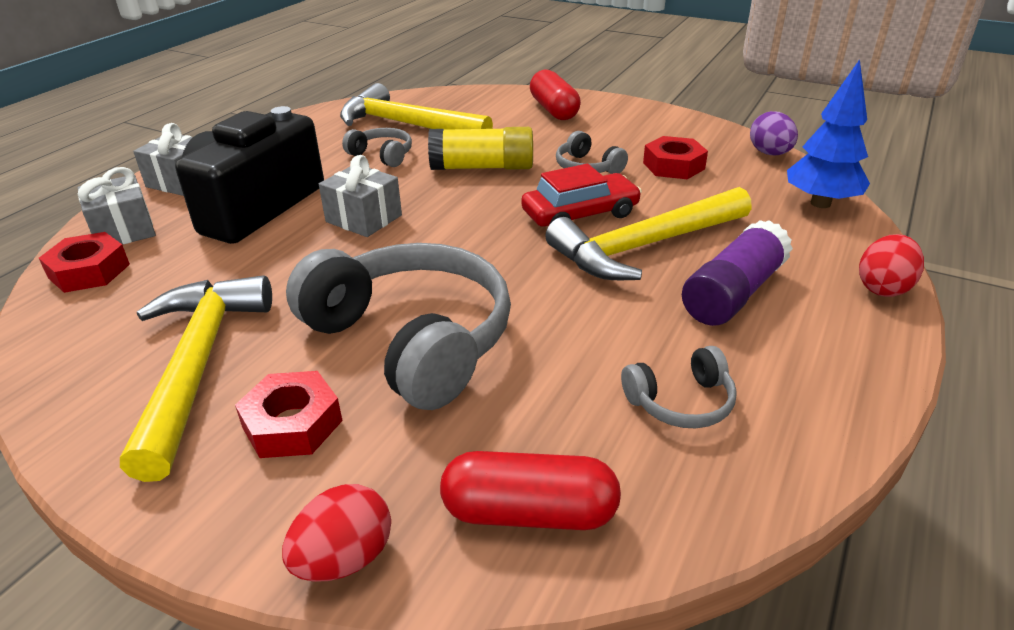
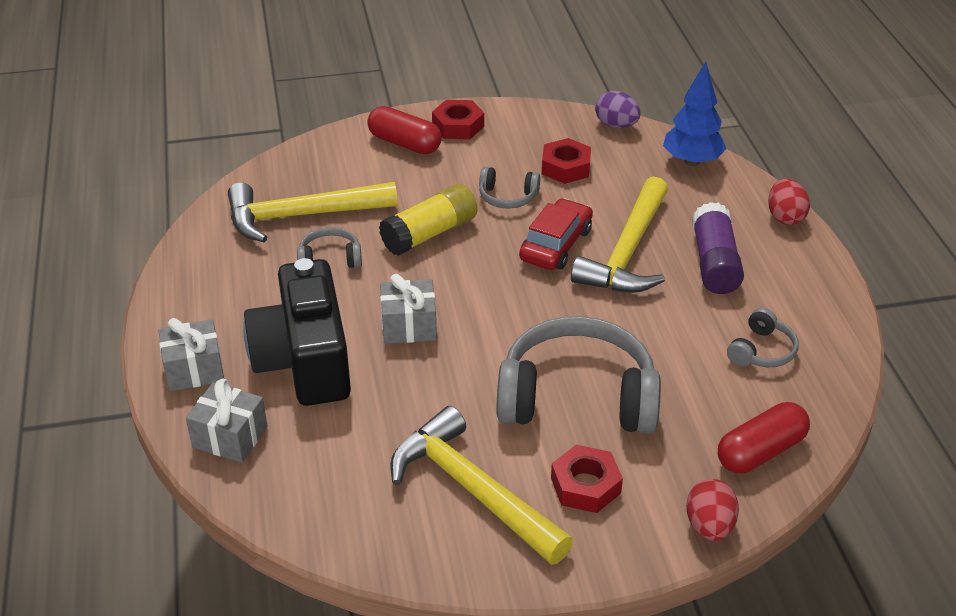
camera: 40 degrees left, 5 degrees up
(89, 271) = (268, 481): red nut -> red nut (458, 126)

